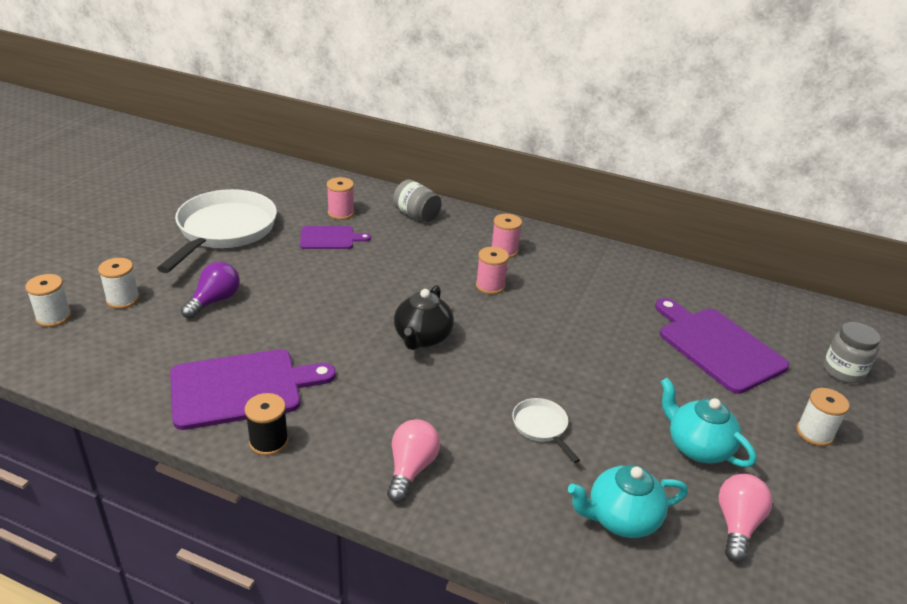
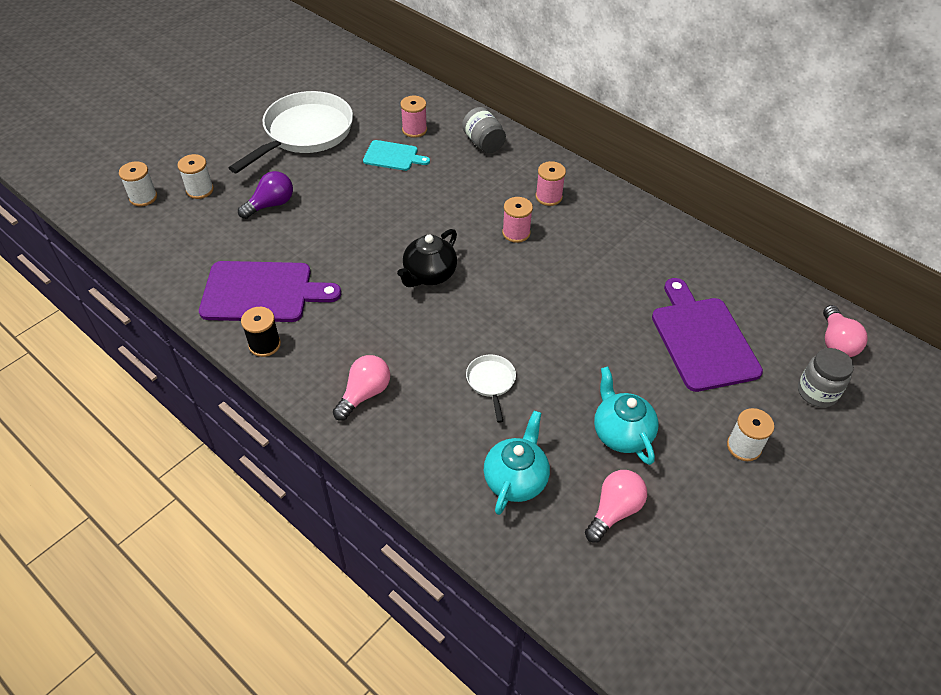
camera: 20 degrees right, 15 degrees up
(330, 238) = (393, 156): purple cutting board -> turquoise cutting board
(621, 519) = (516, 479): turquoise teapot -> turquoise teapot turned 105 degrees clockwise
(829, 327) = (836, 342): none -> pink light bulb

